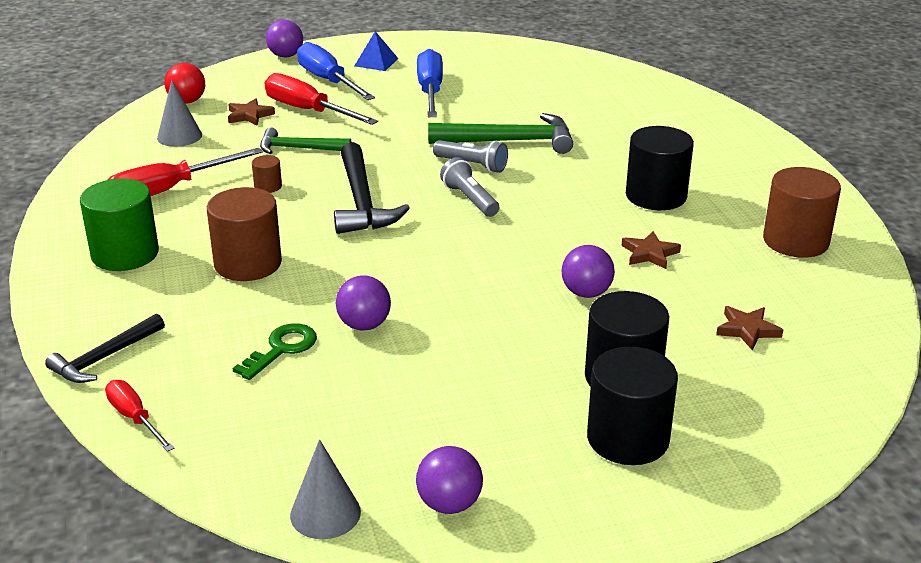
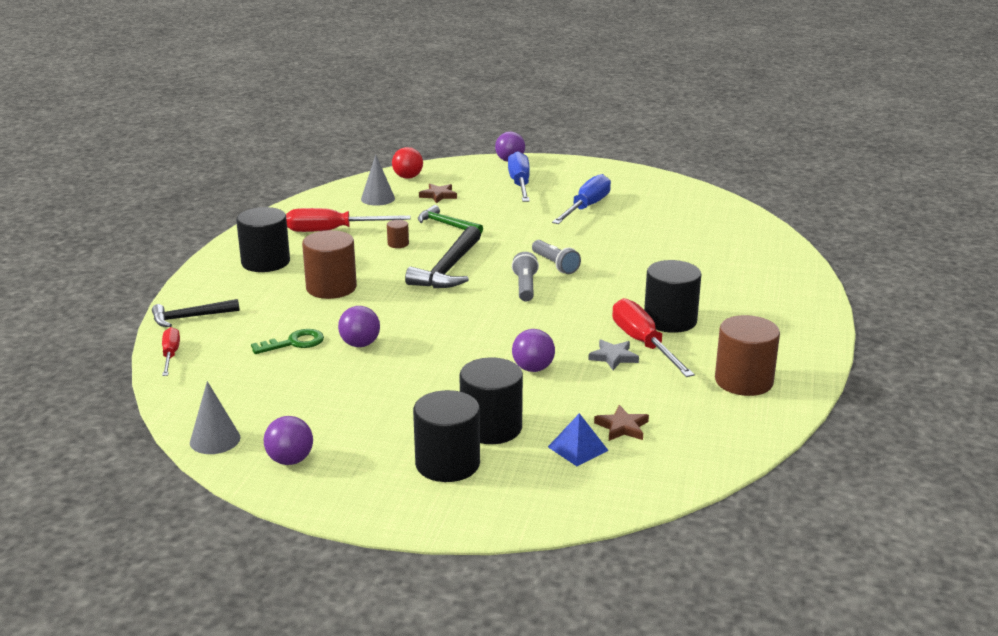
camera: 30 degrees right, 5 degrees down
(125, 254) = (265, 262): green cylinder -> black cylinder
(308, 111) = (482, 201): red screwdriver -> red screwdriver (643, 344)
(376, 62) = (570, 178): blue pyramid -> blue pyramid (578, 448)
(509, 141) = (603, 255): green hammer -> none
(649, 254) = (613, 357): brown star -> grey star

